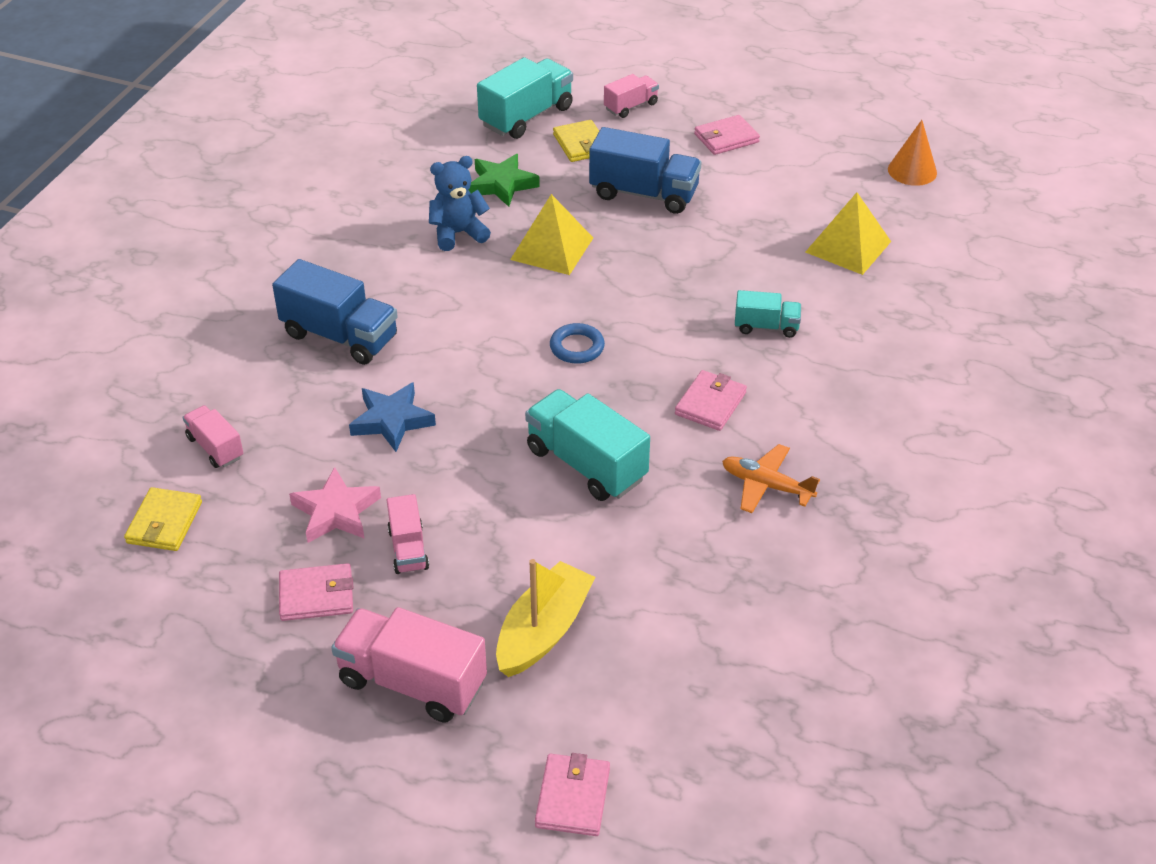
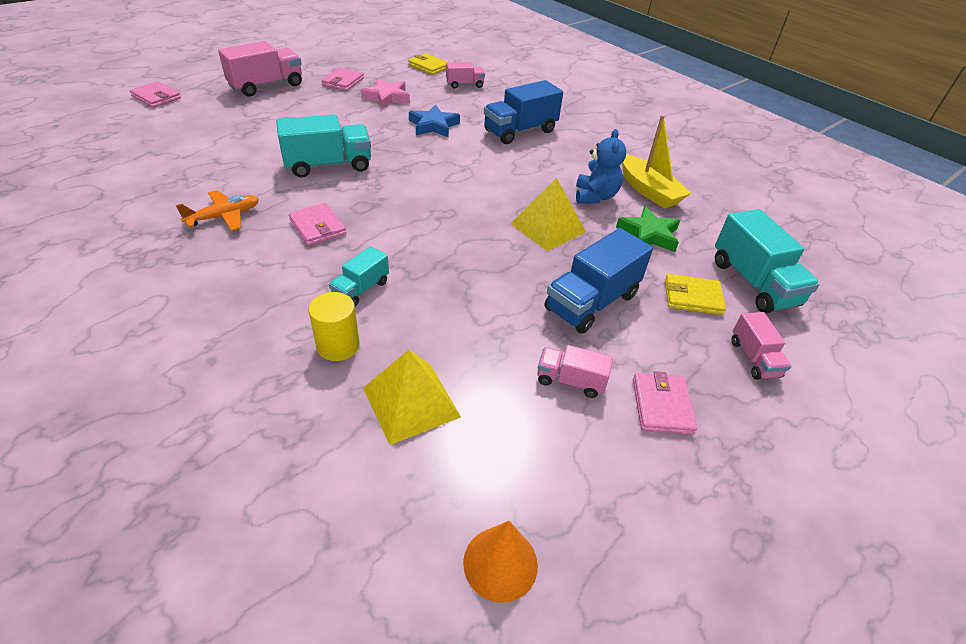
camera: 115 degrees right, 0 degrees up
(408, 549) = (340, 105): pink truck -> pink truck (570, 381)
(543, 631) = (243, 118): yellow boat -> yellow boat (648, 190)
(577, 347) = (430, 198): blue ring -> none
(840, 307) = (338, 345): none -> yellow cylinder

